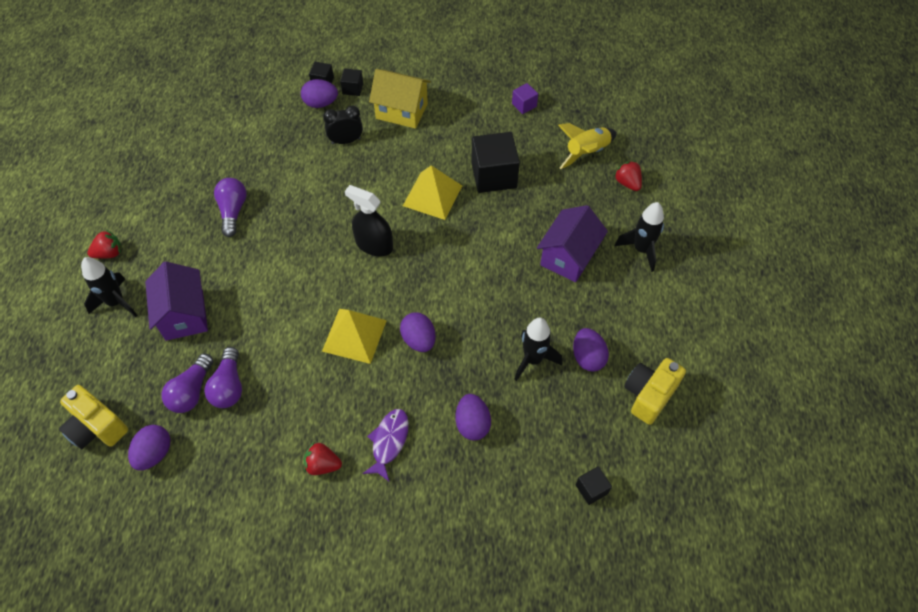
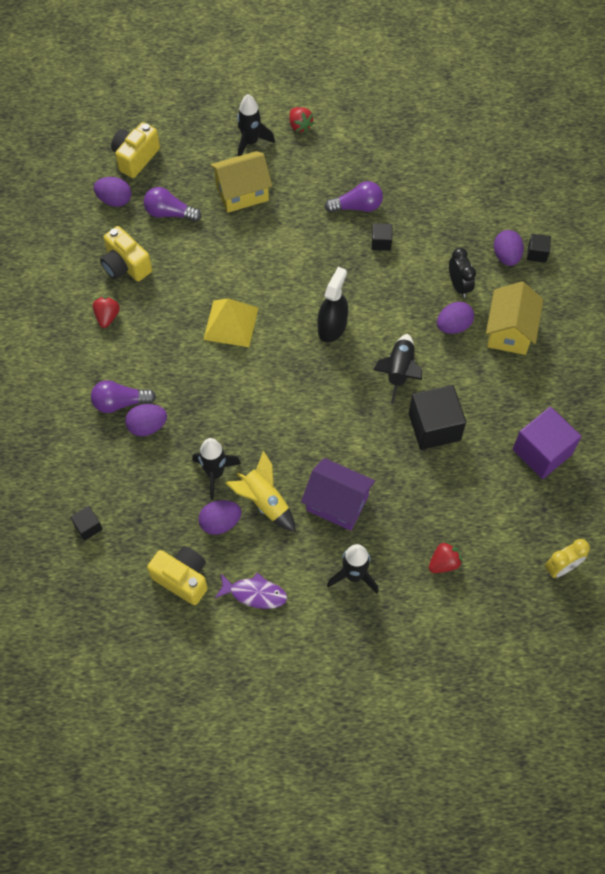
camera: 85 degrees right, 5 degrees up
(184, 315) = (242, 193): purple house -> yellow house
(229, 386) = (175, 238): purple light bulb -> purple light bulb (120, 403)
(255, 442) = (126, 265): none -> yellow camera
(352, 88) = (533, 282): black cube -> black cube (381, 242)
(389, 442) = (129, 362): purple fish -> purple fish (254, 593)
(419, 340) = (229, 375): purple egg -> purple egg (453, 326)
(432, 195) = (399, 371): yellow pyramid -> black rocket
(524, 105) = (542, 452): purple cube -> purple cube, size x2.06
(586, 153) = (481, 519): yellow rocket -> yellow rocket (264, 501)
(630, 107) = (561, 568): none -> yellow clock

